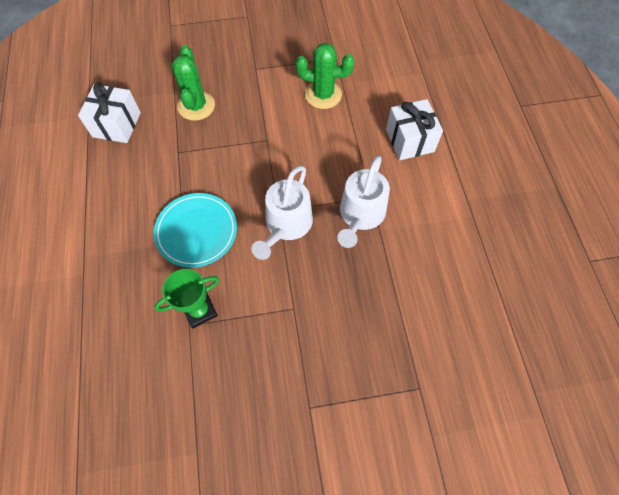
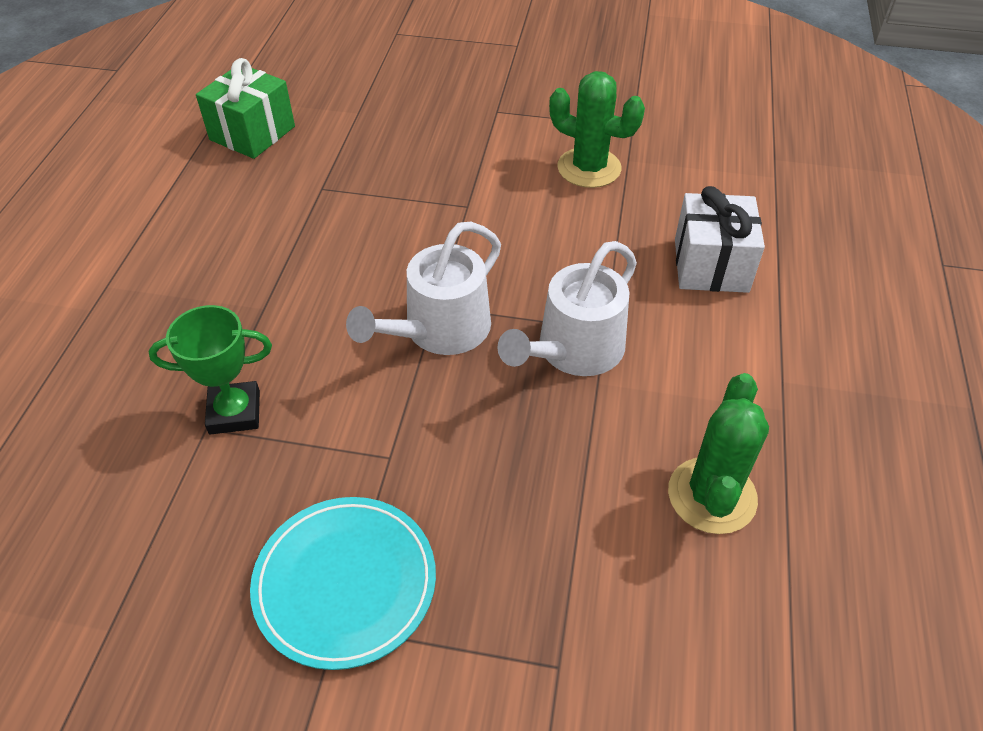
camera: 20 degrees right, 15 degrees down
(117, 125) = (252, 133): white gift -> green gift
(196, 106) = (381, 137): green cactus -> green cactus (712, 495)
(196, 231) = (291, 299): turquoise plate -> turquoise plate (345, 583)

